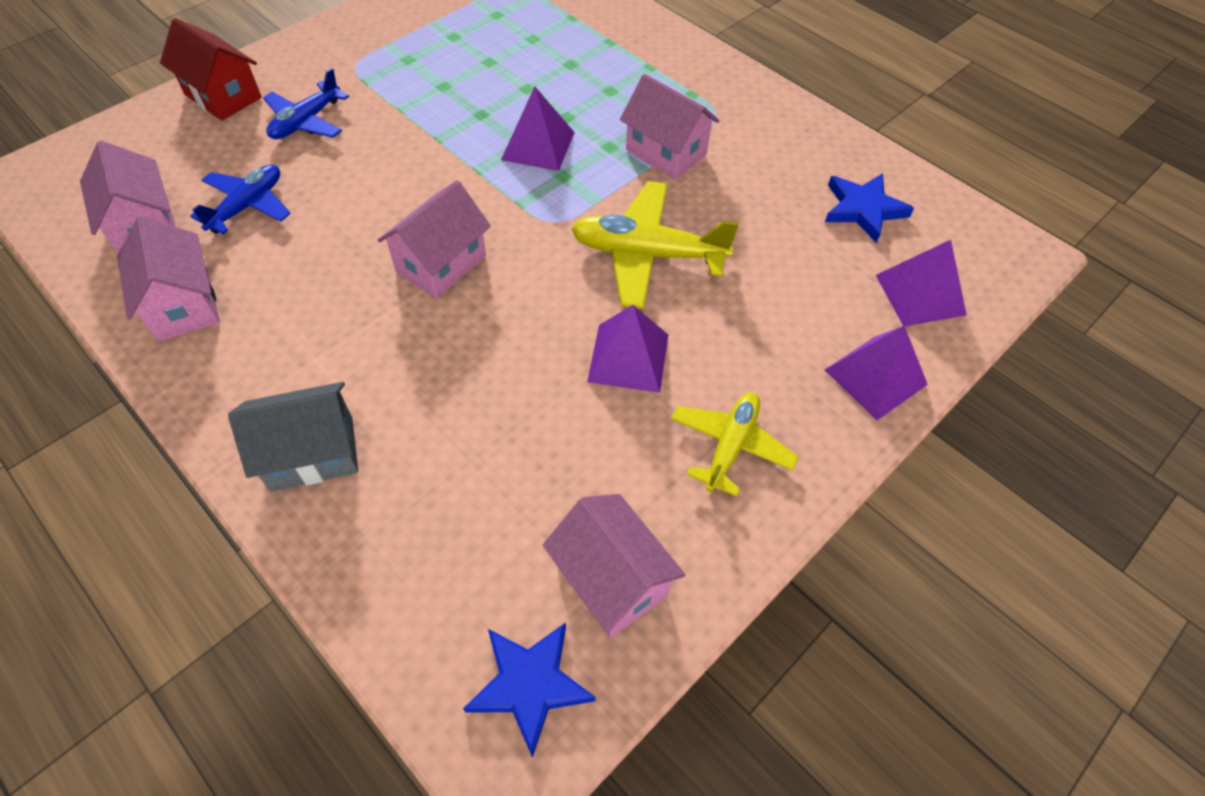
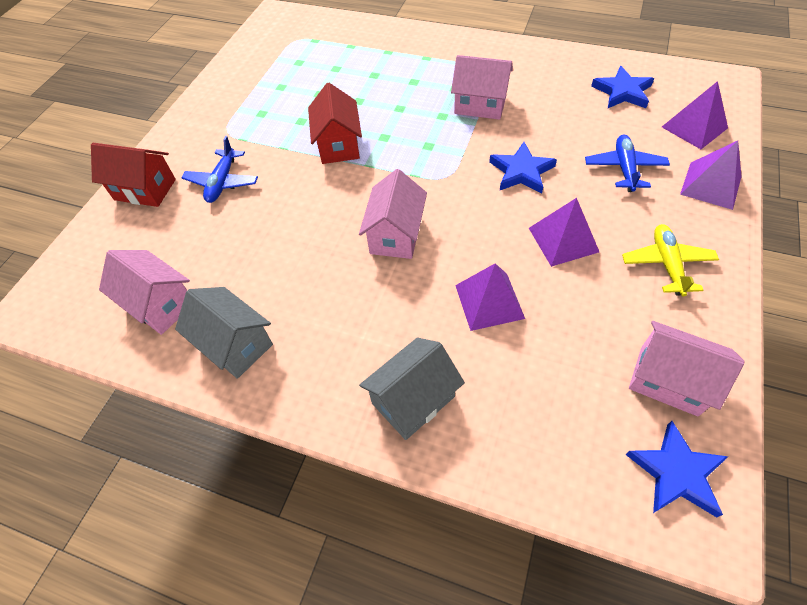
camera: 20 degrees left, 0 degrees up
(183, 305) = (235, 344): pink house -> grey house
(247, 206) = (226, 256): blue plane -> blue plane (624, 168)
(462, 132) = (339, 145): none -> red house
(538, 146) = (396, 134): purple pyramid -> purple pyramid (489, 301)
(647, 254) = (521, 171): yellow plane -> blue star

